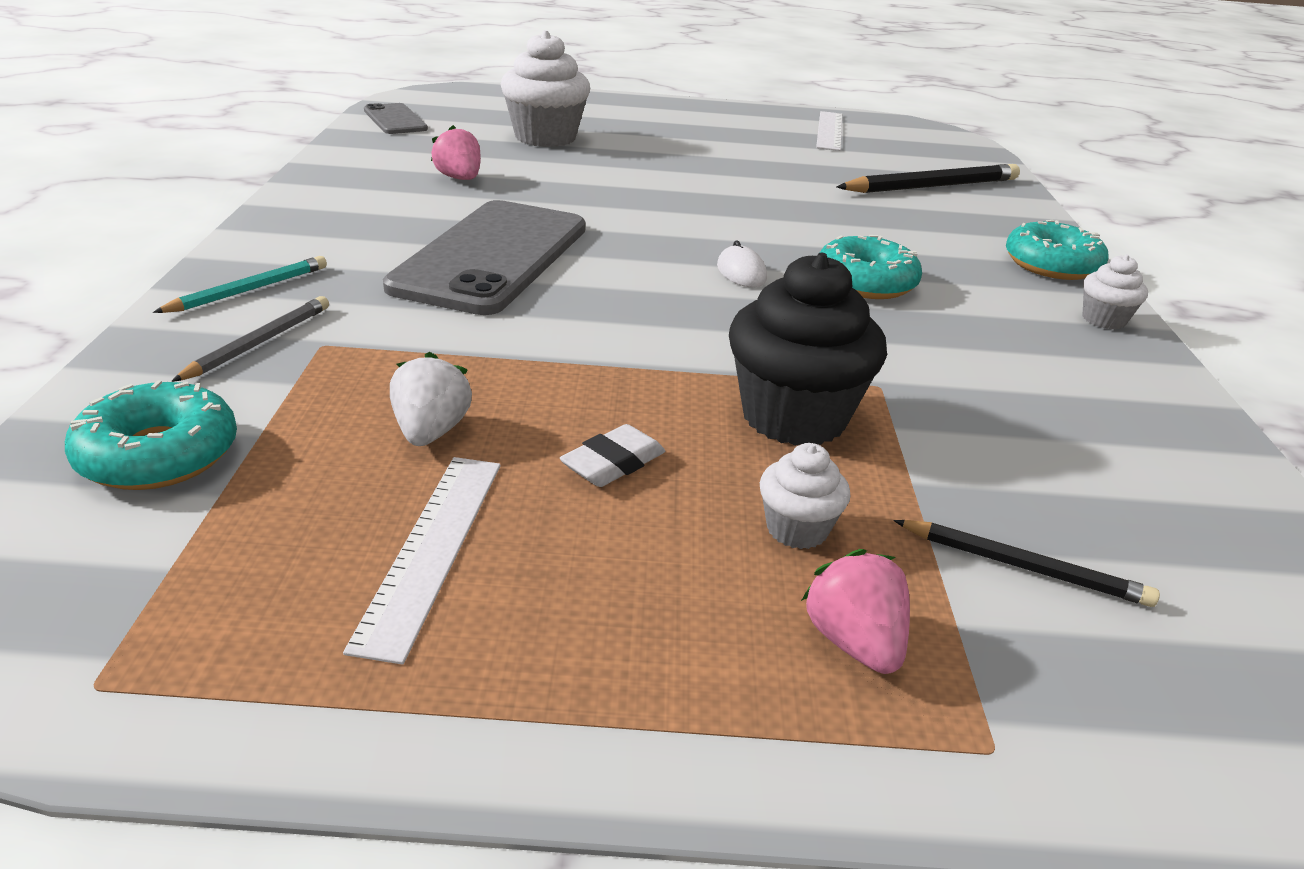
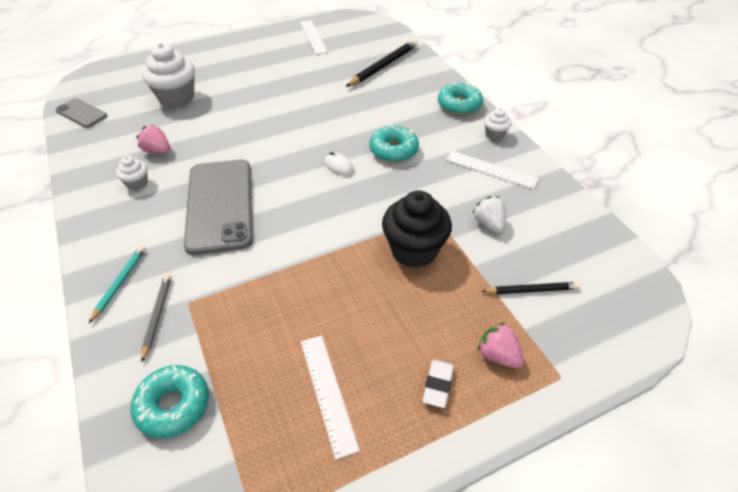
camera: 25 degrees left, 15 degrees up
(430, 432) = (279, 331): white strawberry -> white strawberry (489, 224)
(613, 463) = (363, 311): white eraser -> white eraser (438, 385)
(797, 529) = (450, 311): white cupcake -> white cupcake (137, 183)
(1059, 362) = (491, 169): none -> white ruler

